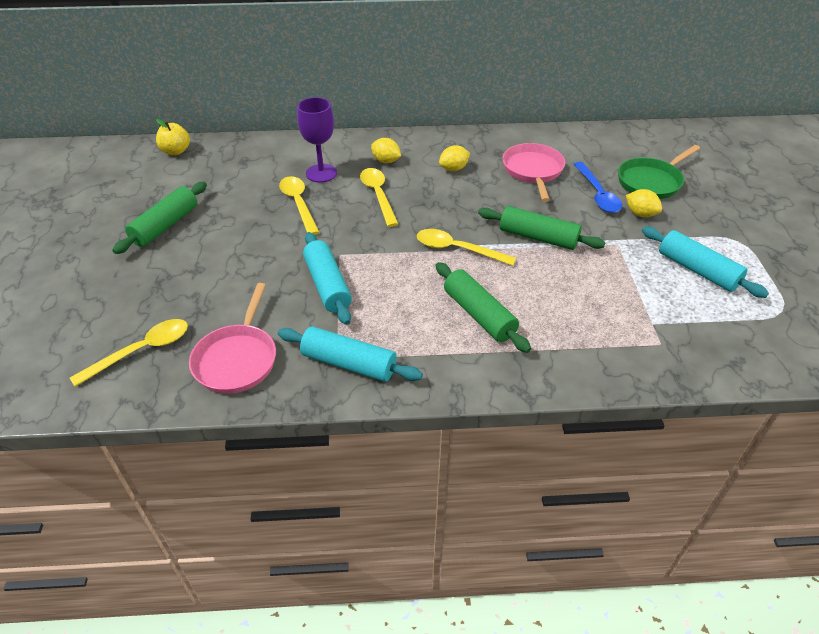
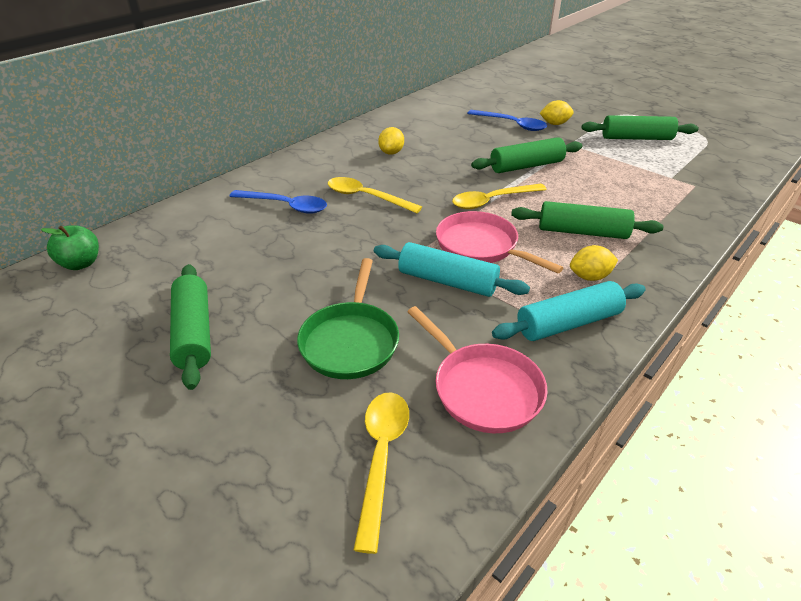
camera: 45 degrees left, 5 degrees down
(176, 151) = (81, 263): yellow apple -> green apple
(298, 204) = (307, 238): yellow spoon -> none
(321, 173) = (285, 206): purple goblet -> blue spoon
(386, 161) = (327, 171): yellow lemon -> yellow lemon (589, 277)
(533, 171) = (448, 129): pink pan -> pink pan (481, 246)
(651, 181) = (527, 104): green pan -> green pan (351, 341)
(697, 270) = (636, 138): turquoise rolling pin -> green rolling pin

